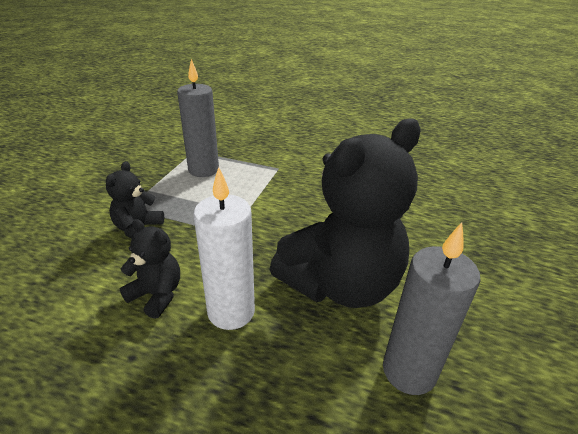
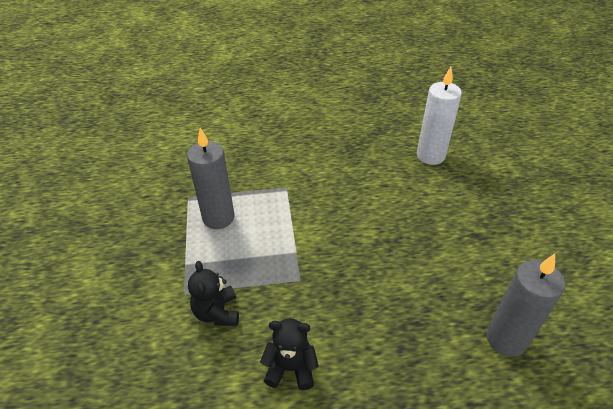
camera: 25 degrees left, 10 degrees up
(231, 312) = (360, 353): white candle -> white candle (430, 155)
(340, 284) = (420, 290): black teddy bear -> none

